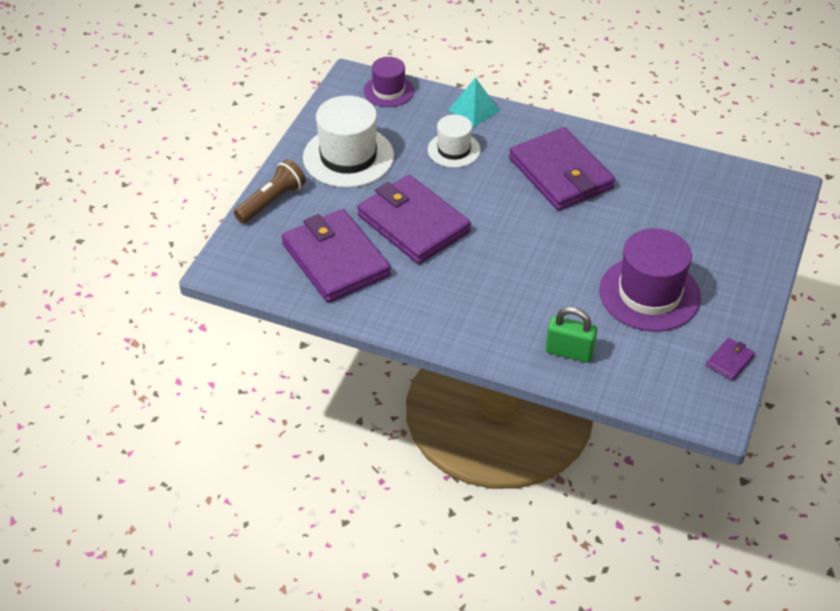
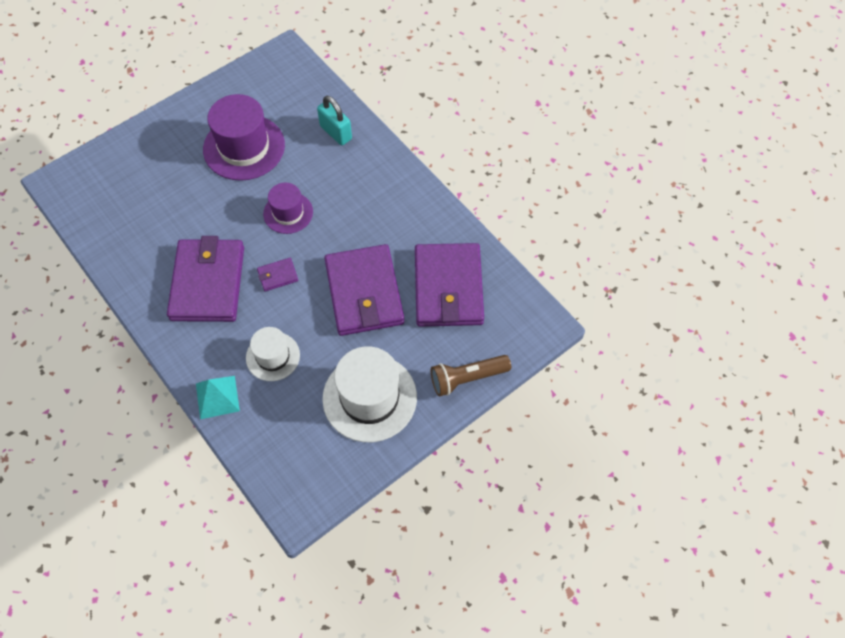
camera: 150 degrees left, 15 degrees up
(388, 91) = (275, 469): purple hat -> purple hat (288, 213)
(569, 352) = (336, 132): green padlock -> turquoise padlock
(729, 361) = (241, 80): purple wallet -> purple wallet (277, 275)

